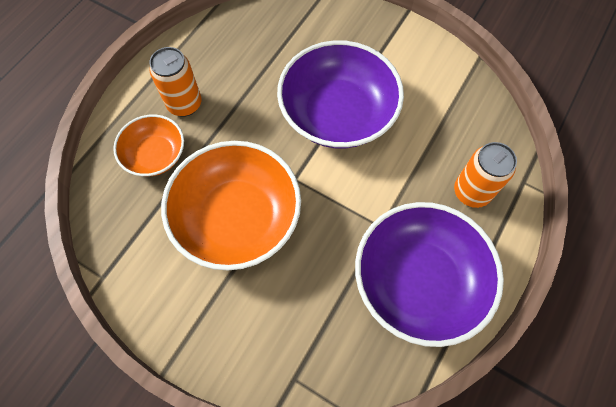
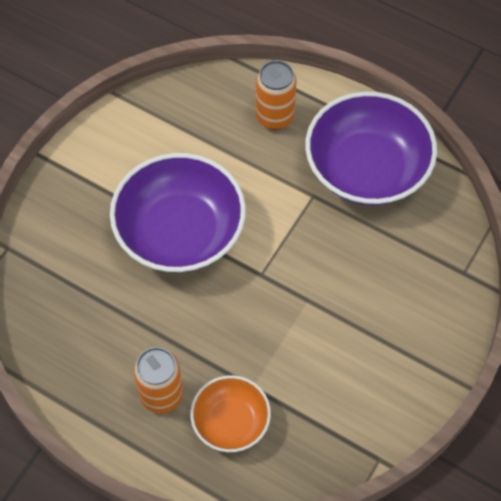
camera: 90 degrees left, 5 degrees down
(237, 218) = (307, 329): orange bowl -> none

